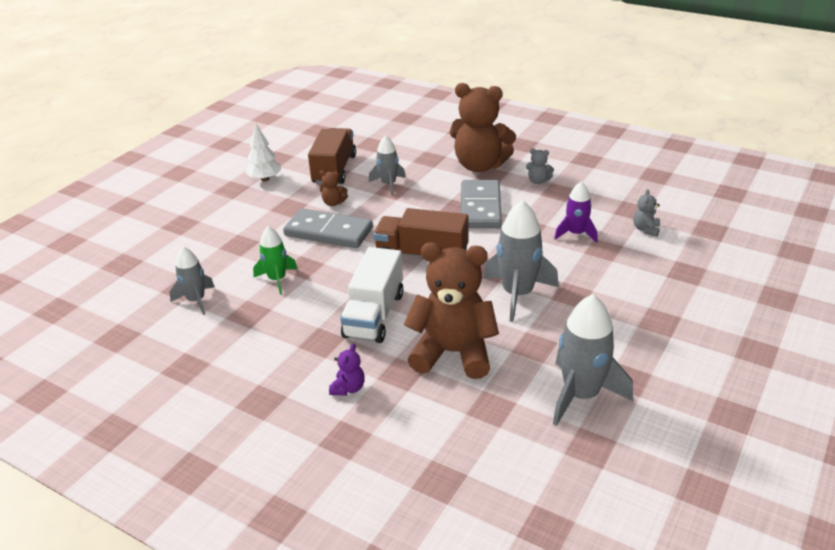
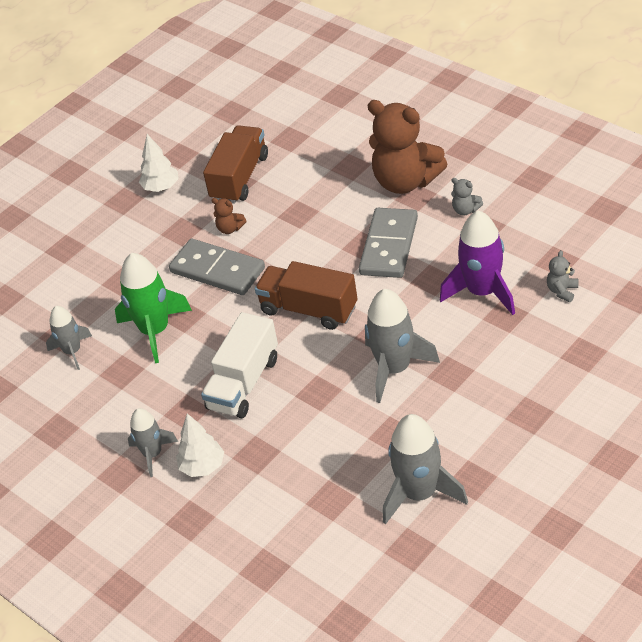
camera: 15 degrees right, 10 degrees up
(277, 279) = (155, 331): green rocket -> green rocket, size x1.65
(348, 388) = (202, 467): purple teddy bear -> white tree
(388, 184) = (295, 204): grey rocket -> grey rocket (152, 454)
(453, 353) = (310, 435): brown teddy bear -> none
(576, 234) = (482, 292): purple rocket -> purple rocket, size x1.65

